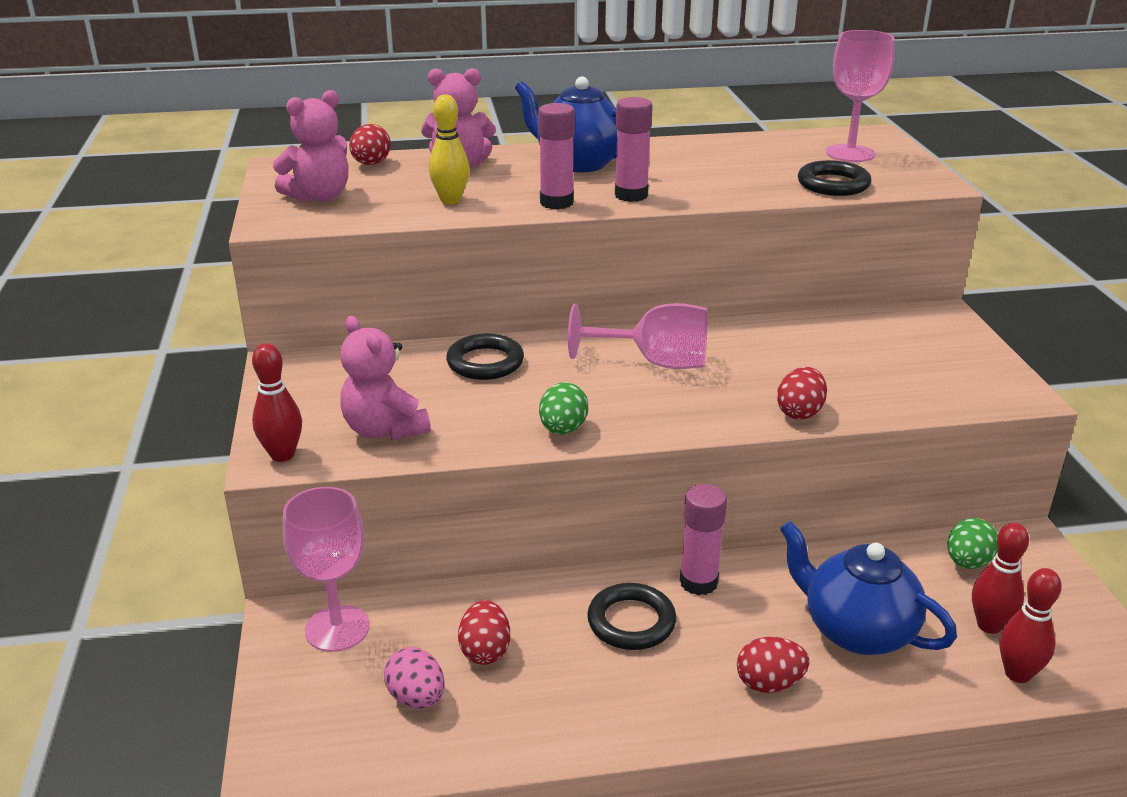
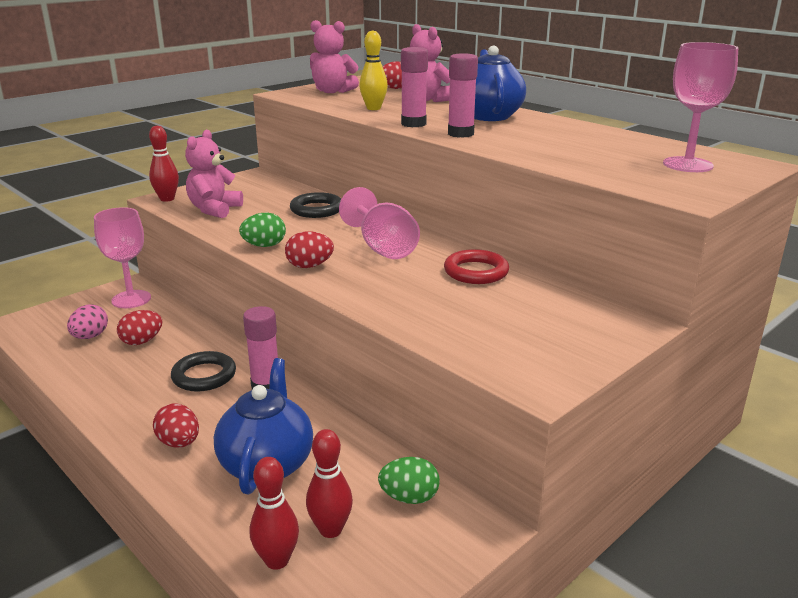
camera: 55 degrees right, 5 degrees down
(771, 338) = (476, 272): none -> red ring
(799, 412) = (377, 305): red egg -> red egg (309, 266)
(833, 184) = (605, 171): black ring -> none

